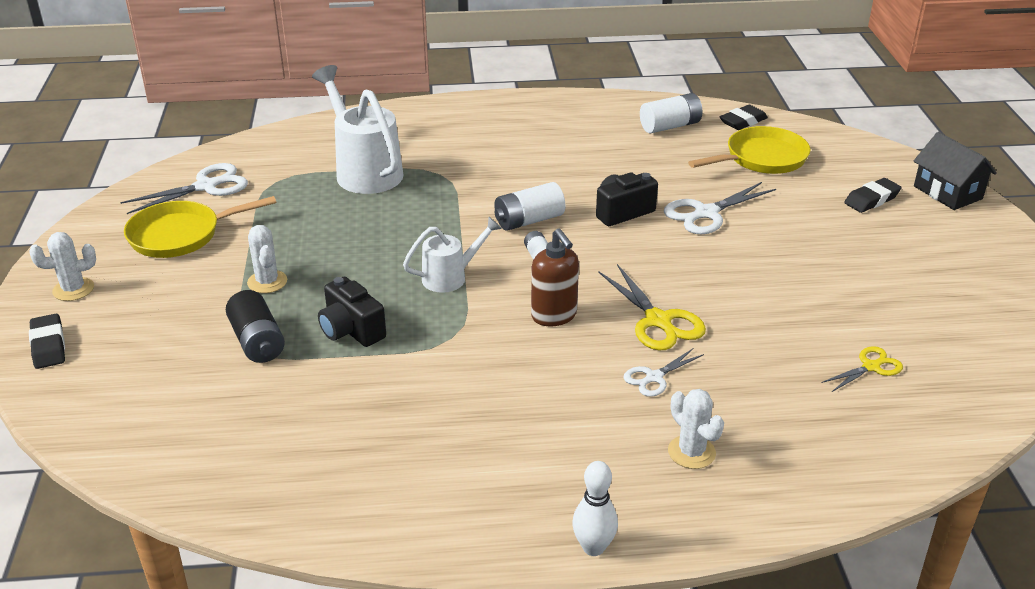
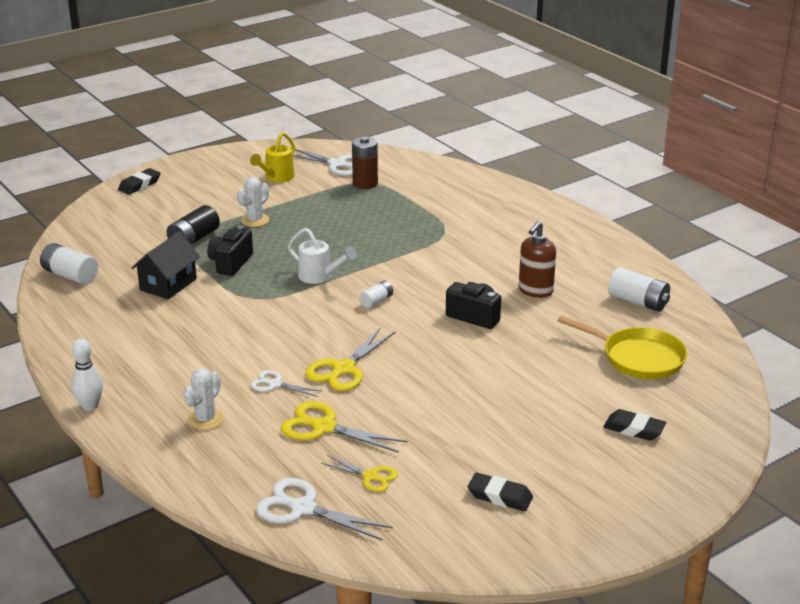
camera: 60 degrees right, 5 degrees down
(73, 289) = (194, 170): white cactus -> none
(181, 235) = (277, 177): yellow pan -> yellow watering can
(276, 184) = (365, 183): none -> brown battery
(365, 171) = (416, 205): white watering can -> none
(529, 220) = (420, 283): white battery -> white battery (70, 275)
(554, 316) = (311, 327): brown soap dispenser -> brown soap dispenser (535, 291)
(705, 213) = (514, 352): white scissors -> white scissors (302, 508)
(743, 121) = (694, 334): black eraser -> black eraser (500, 496)
(763, 369) = (323, 427): none -> yellow scissors
(947, 192) = (699, 470): black house -> black house (168, 284)

